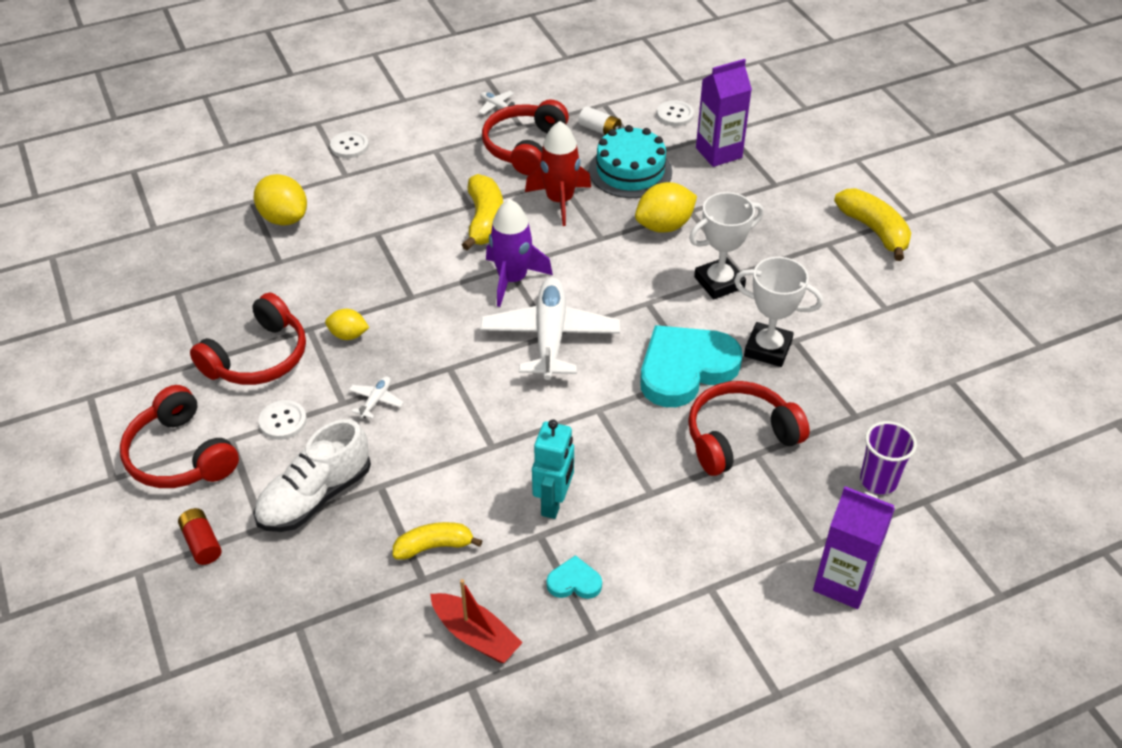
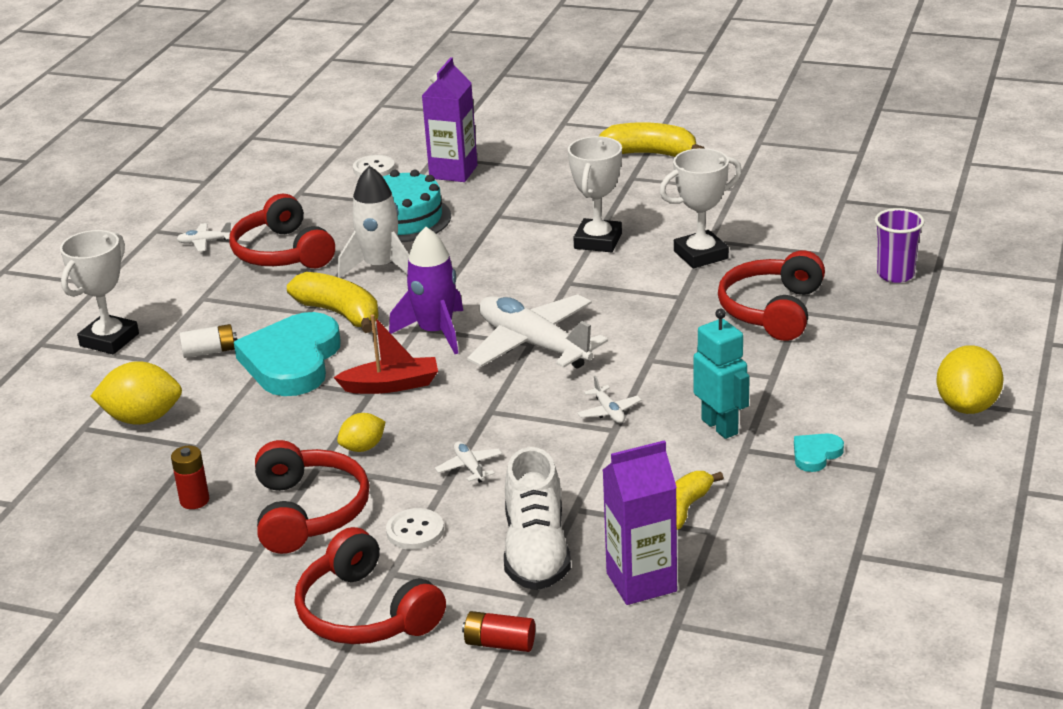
camera: 45 degrees left, 15 degrees down
(181, 455) = (366, 612): red headphones -> red headphones turned 45 degrees clockwise
(224, 299) = (194, 500): none -> red battery
(349, 146) = (109, 340): white button -> white trophy
(476, 635) = (808, 529): red boat -> red boat (391, 385)
(510, 429) = (609, 411): none -> white plane
(560, 201) = (380, 267): red rocket -> white rocket
(600, 130) = (328, 209): white battery -> white battery (210, 351)
(664, 226) = (494, 234): yellow lemon -> yellow lemon (967, 406)
(685, 369) = (667, 300): turquoise heart -> turquoise heart (292, 361)
(842, 582) = (969, 335): purple carton -> purple carton (641, 582)

